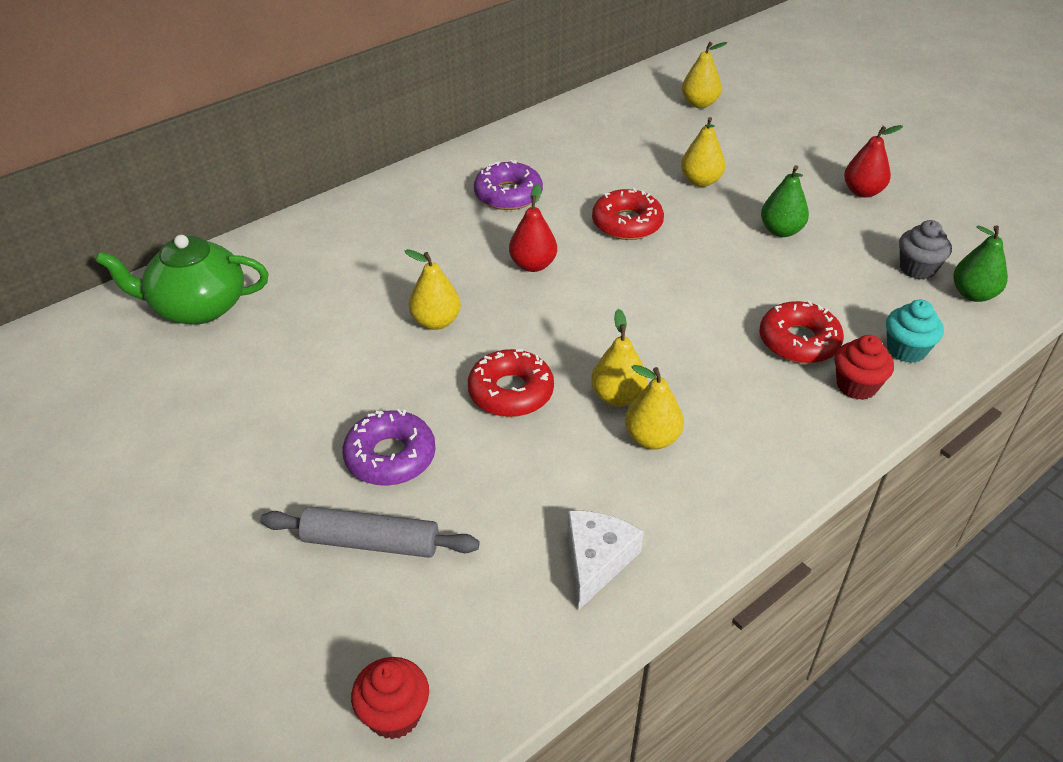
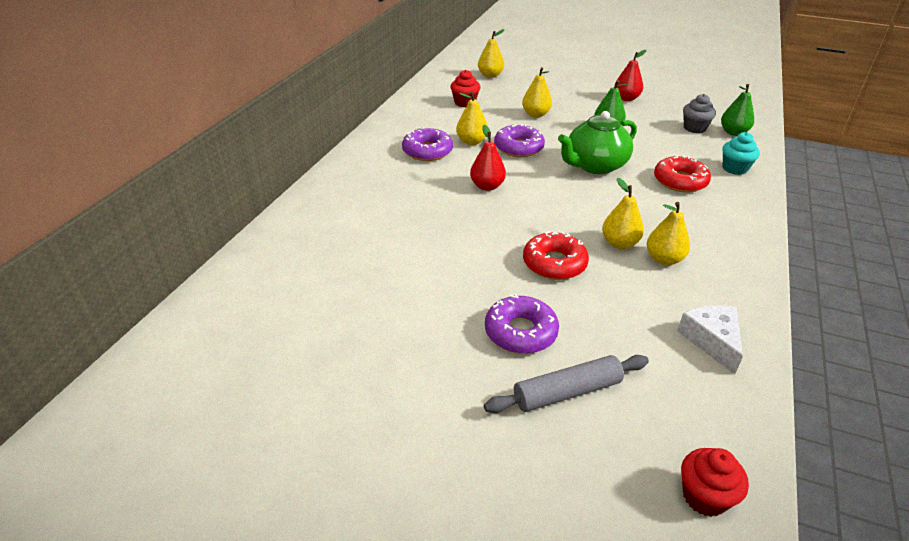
camera: 30 degrees left, 5 degrees down
(197, 307) = (270, 287): green teapot -> green teapot (595, 165)
(436, 322) = (460, 238): yellow pear -> yellow pear (471, 142)
(627, 223) = (518, 147): red donut -> purple donut
(856, 386) = (732, 194): red cupcake -> red cupcake (465, 103)

